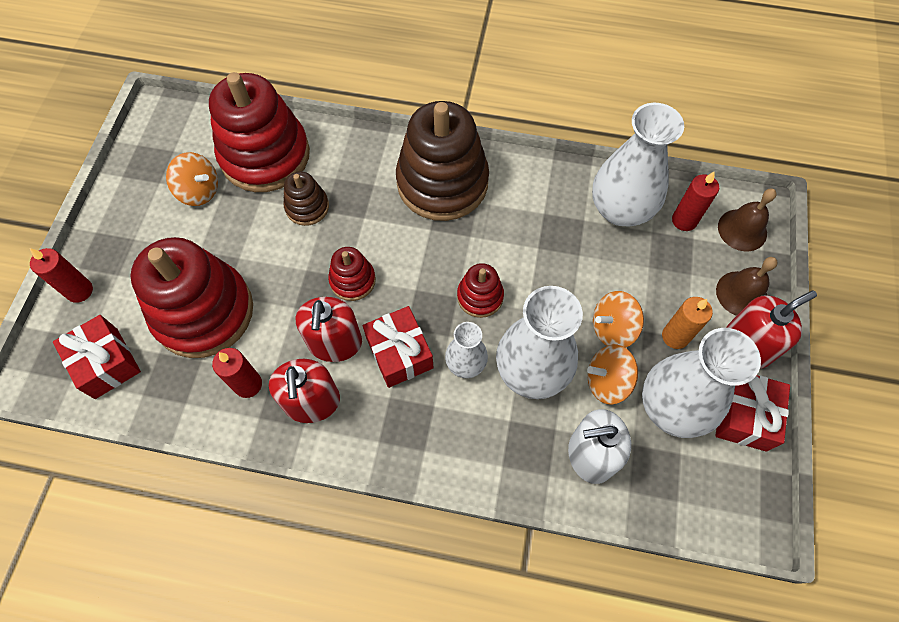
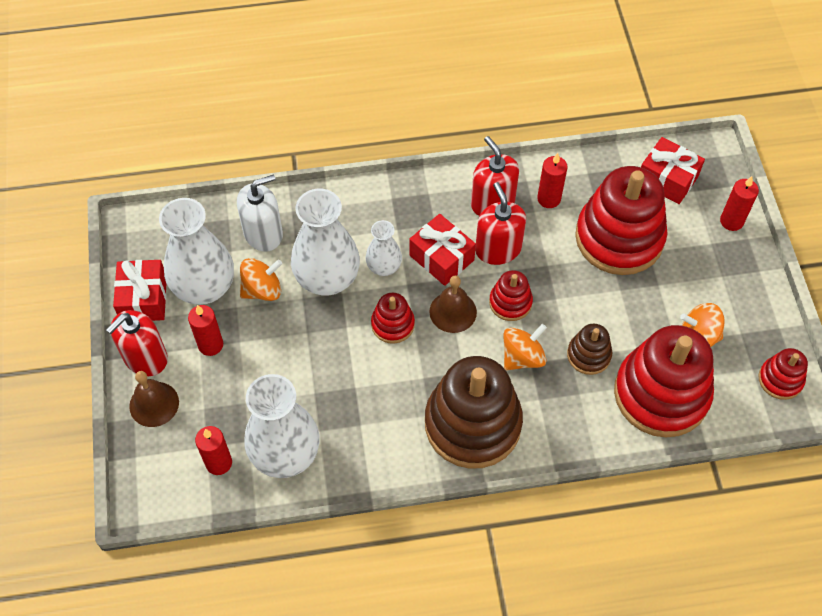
camera: 160 degrees right, 5 degrees down
(157, 135) = (780, 379): none -> red stacking toy
(612, 328) = (267, 334): orange spinning top -> orange spinning top (522, 357)
(675, 336) = (210, 345): orange candle -> red candle
(742, 230) = (158, 472): brown bell -> brown bell (453, 312)

